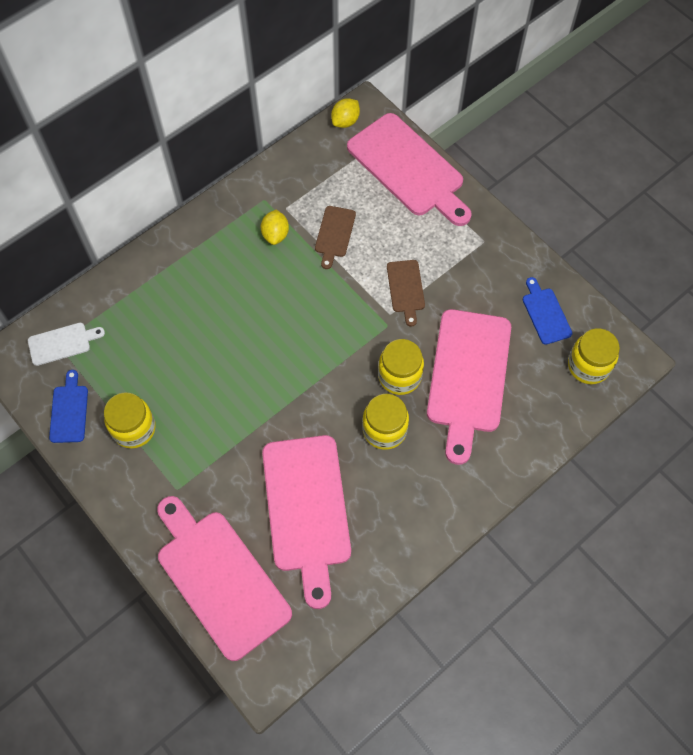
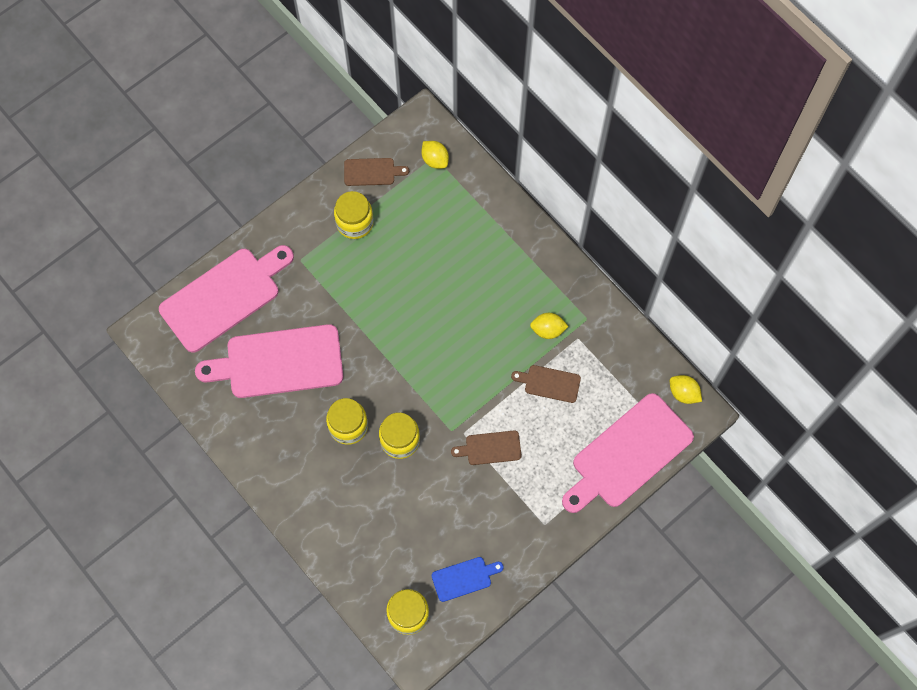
camera: 90 degrees right, 5 degrees up
(62, 343) = (435, 160): white cutting board -> yellow lemon
(69, 411) = (372, 172): blue cutting board -> brown cutting board
(468, 377) = (398, 502): pink cutting board -> none

